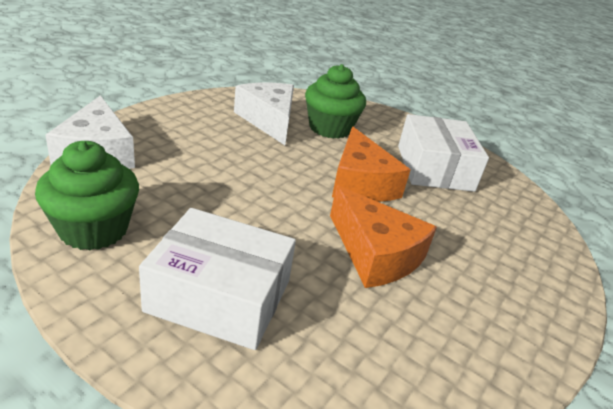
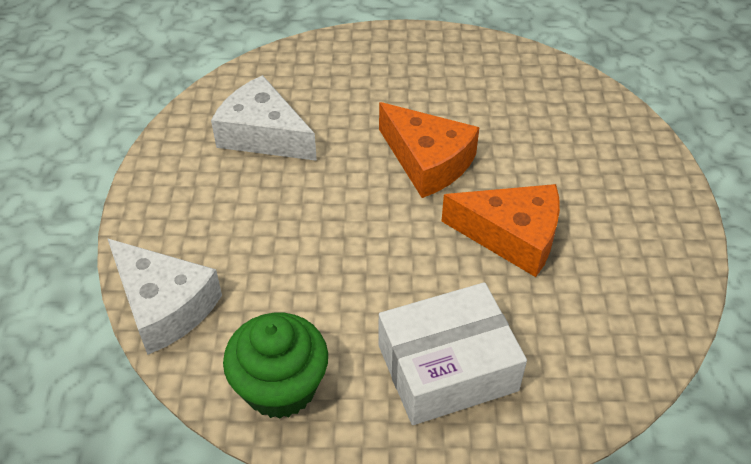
camera: 30 degrees left, 15 degrees up
(330, 128) = (330, 103): green cupcake -> none
(434, 168) = (468, 92): white box -> none

